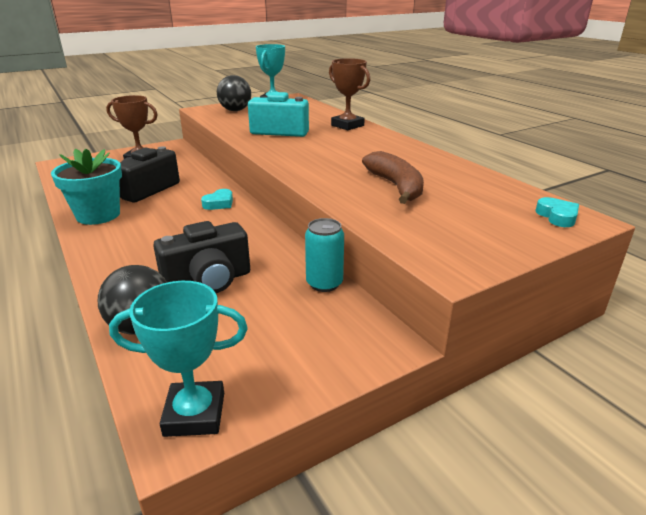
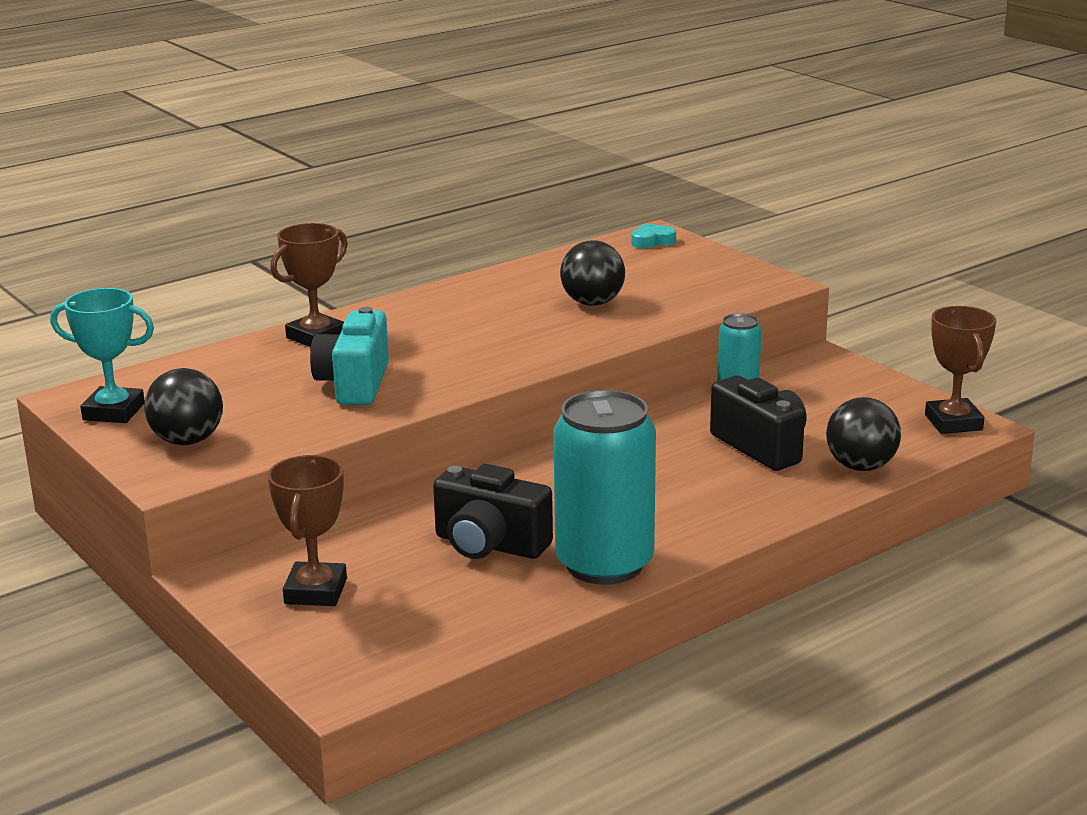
camera: 95 degrees left, 5 degrees down
(98, 215) = (604, 564): turquoise flower pot -> turquoise can
(195, 414) = (953, 422): turquoise trophy -> brown trophy
(219, 203) = (537, 473): turquoise heart -> none
(396, 186) = (592, 303): brown banana -> black ball

